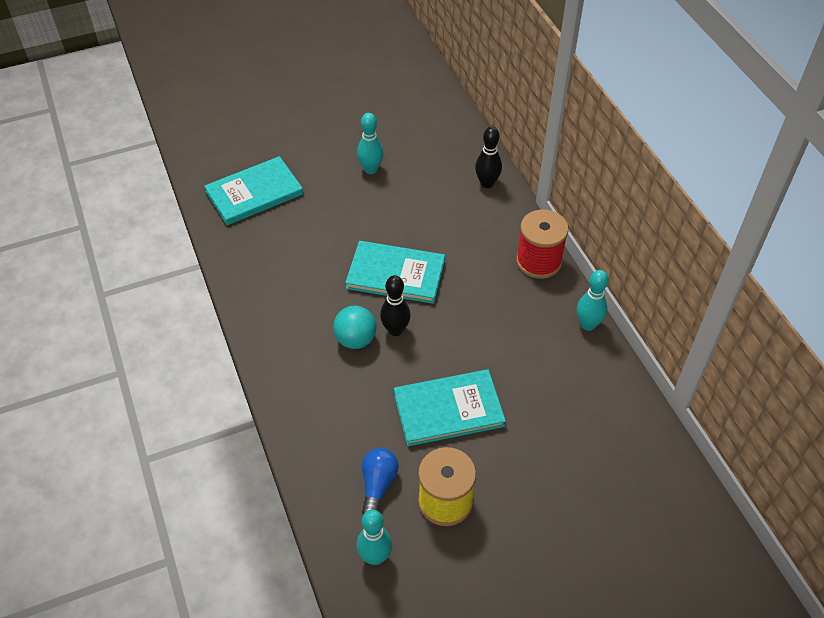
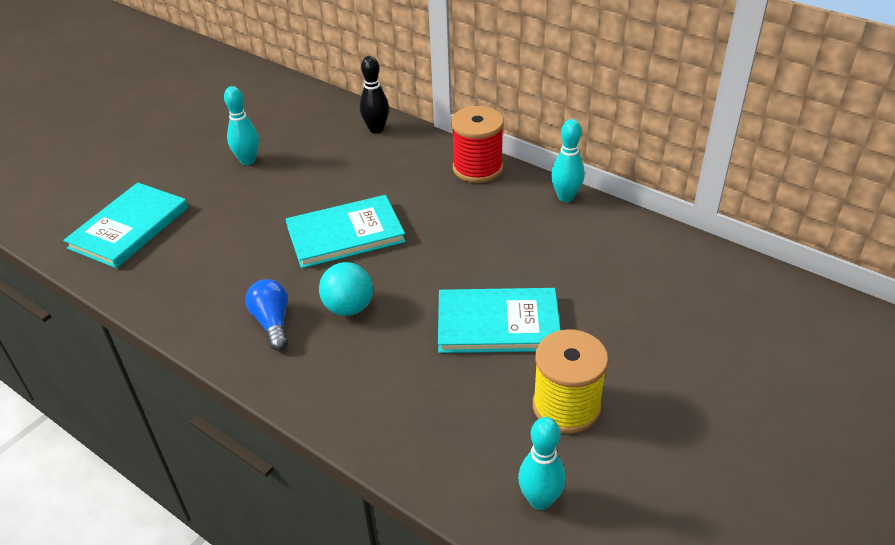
camera: 30 degrees left, 10 degrees down
(378, 485) = (484, 428): blue light bulb -> blue light bulb (272, 322)
(395, 330) = (385, 281): black bowling pin -> none
(448, 409) = (498, 324): turquoise book -> turquoise book turned 45 degrees clockwise

